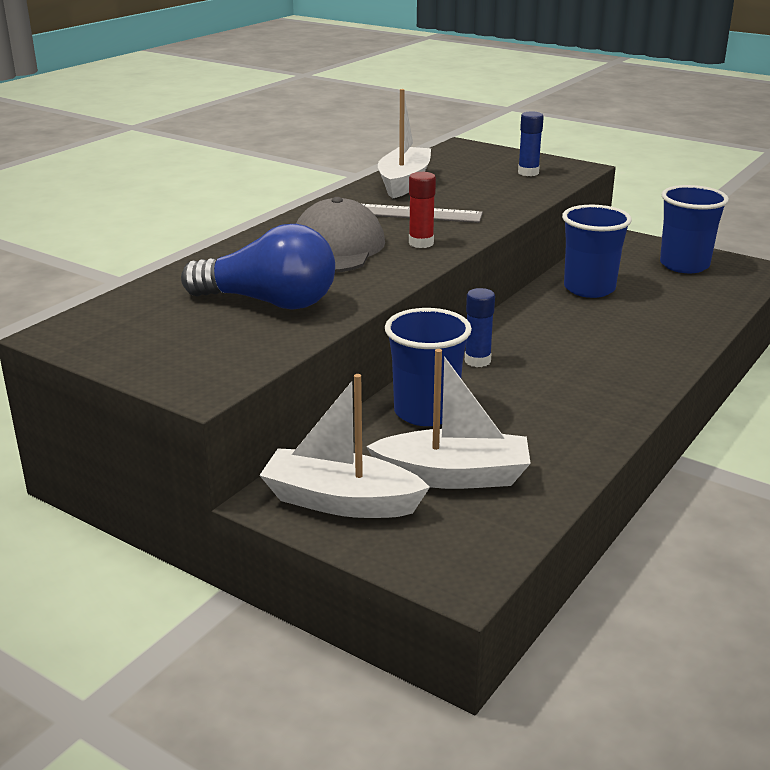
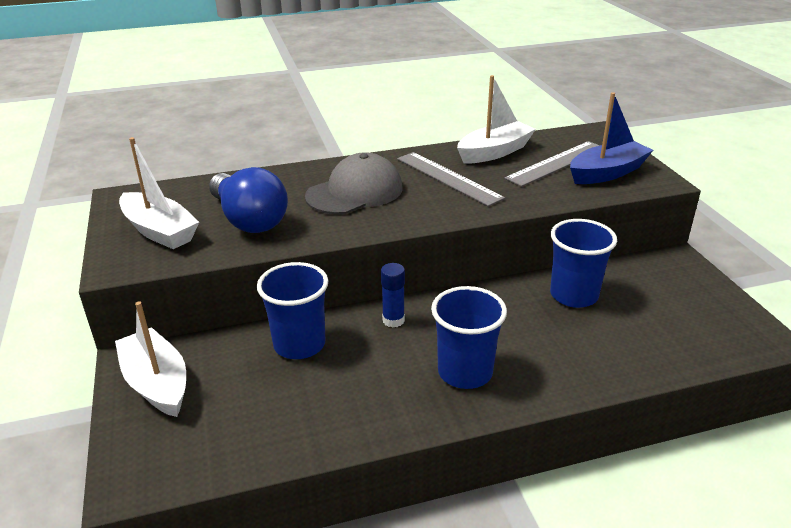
camera: 40 degrees right, 5 degrees up
(421, 243) = (416, 209): red glue stick -> none
(453, 476) = (239, 403): white boat -> white boat (159, 231)
(474, 177) = (556, 163): none -> grey ruler
(528, 173) = (607, 173): blue glue stick -> blue boat
(684, 265) = (697, 308): blue cup -> blue cup (465, 372)

